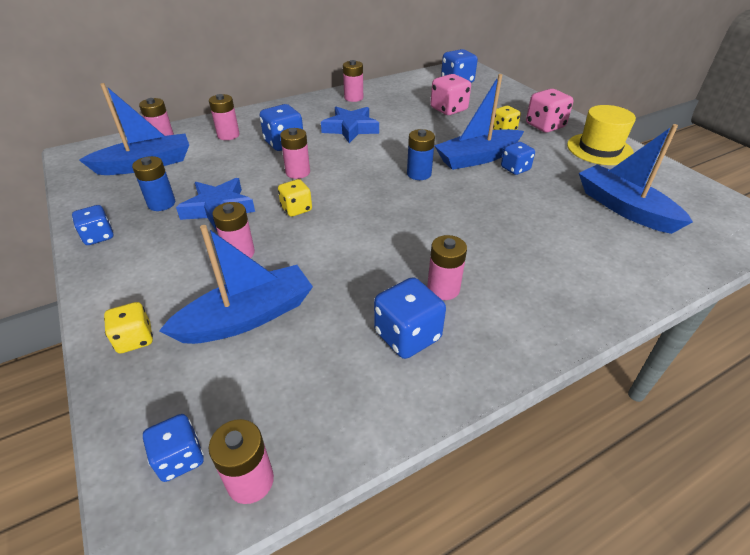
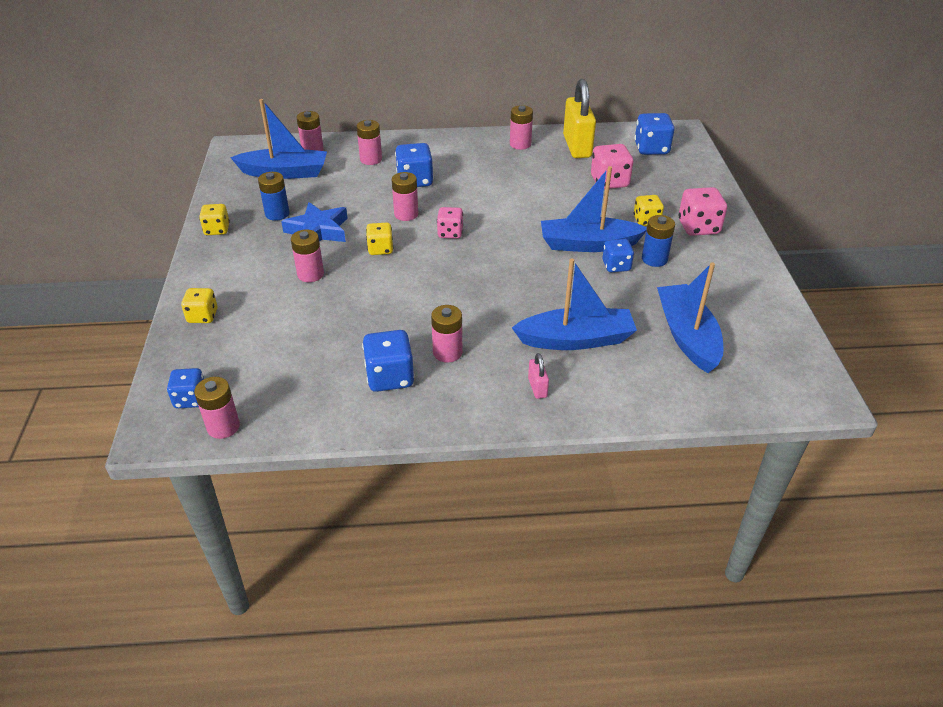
camera: 25 degrees right, 0 degrees up
(98, 236) = (217, 230): blue dice -> yellow dice
(248, 317) = (285, 325): blue boat -> blue boat (576, 339)
(350, 129) = (489, 180): blue star -> none
(352, 178) = (450, 233): none -> pink dice
(400, 91) = (577, 146): none -> yellow padlock
(419, 174) = (515, 245): blue battery -> blue battery (654, 259)
(555, 295) = (537, 387): none -> pink padlock
(599, 149) = (732, 269): yellow hat -> none

